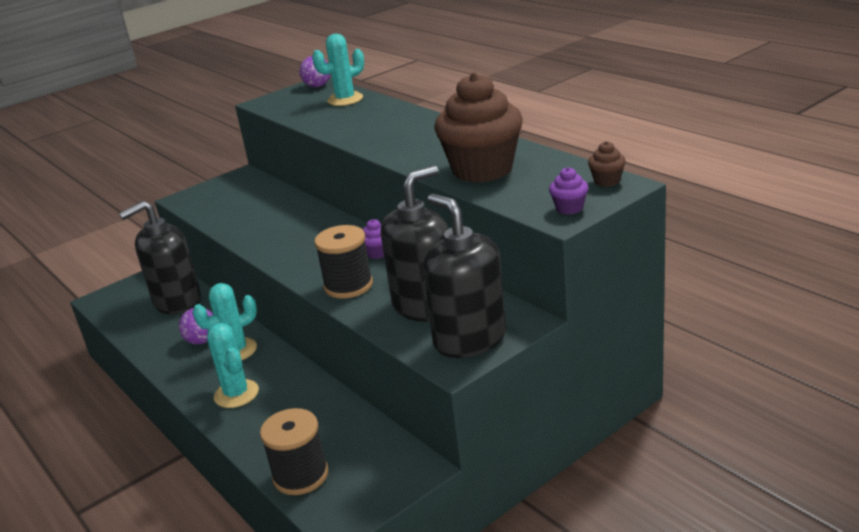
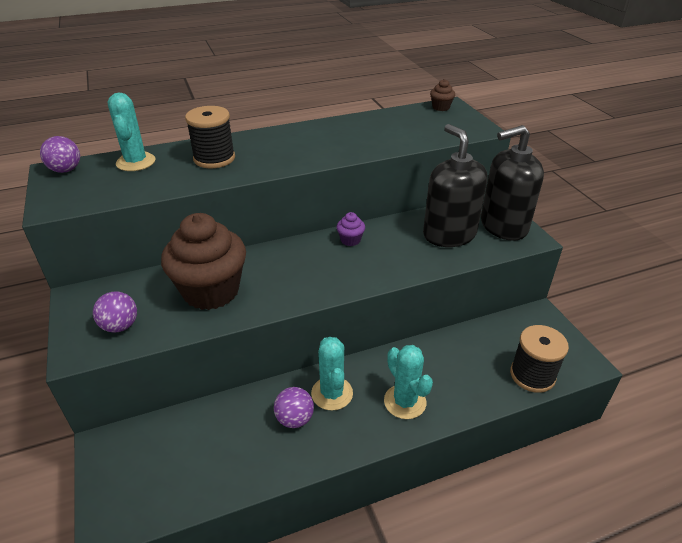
camera: 75 degrees left, 10 degrees up
(177, 301) = (194, 434): black soap dispenser -> none
(213, 201) = (120, 326): none -> purple ball
(236, 394) = (405, 402): turquoise cactus -> turquoise cactus turned 75 degrees clockwise
(348, 285) = (393, 263): black spool -> black spool (214, 158)
(482, 169) = (380, 136): brown cupcake -> brown cupcake (211, 291)
(569, 208) = (470, 124): purple cupcake -> none

